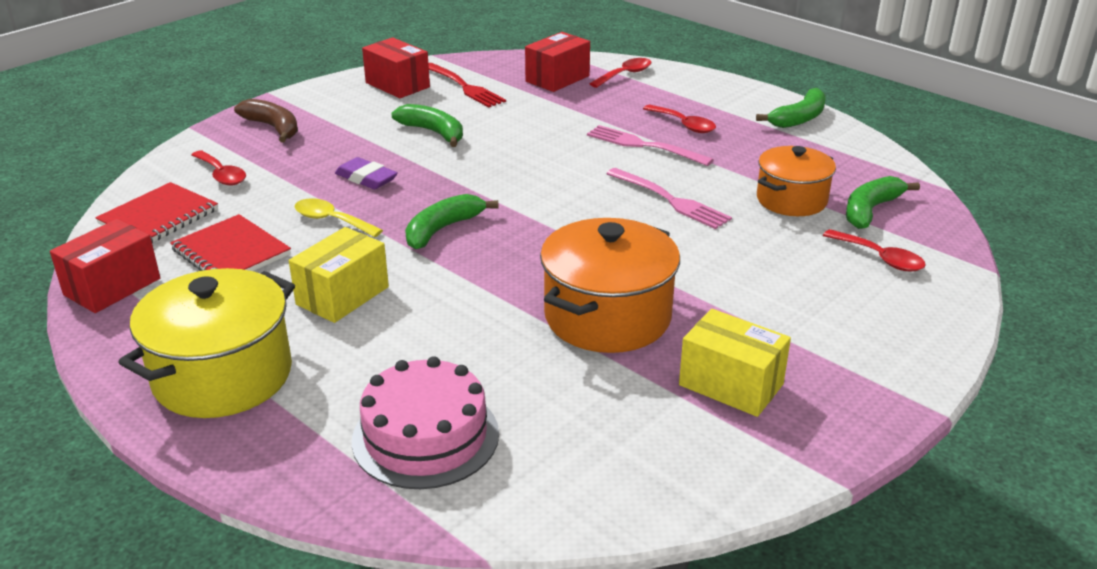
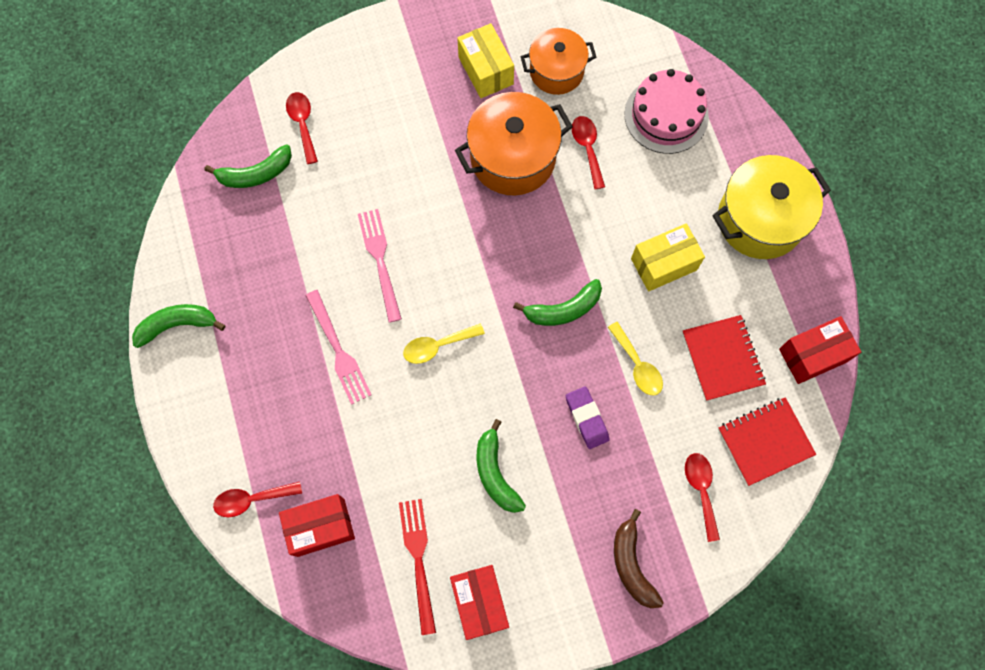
camera: 150 degrees left, 40 degrees up
(554, 173) = (437, 346): none -> yellow spoon
(684, 125) = (279, 368): red spoon -> red spoon (587, 148)
(791, 200) = (296, 214): orange pot -> orange pot (556, 71)

